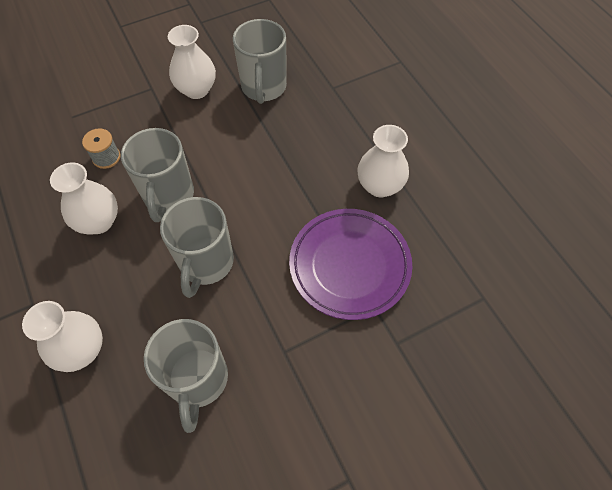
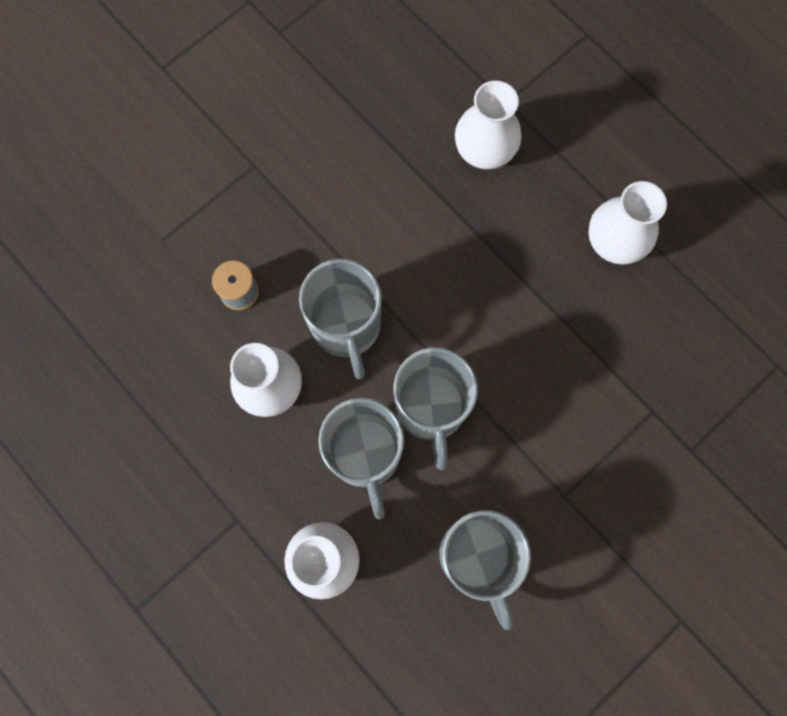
camera: 15 degrees left, 15 degrees up
(196, 89) = (319, 152): white vase -> white vase (484, 151)
(263, 88) = (412, 126): grey mug -> grey mug (365, 455)
(349, 265) = (608, 365): purple plate -> none

